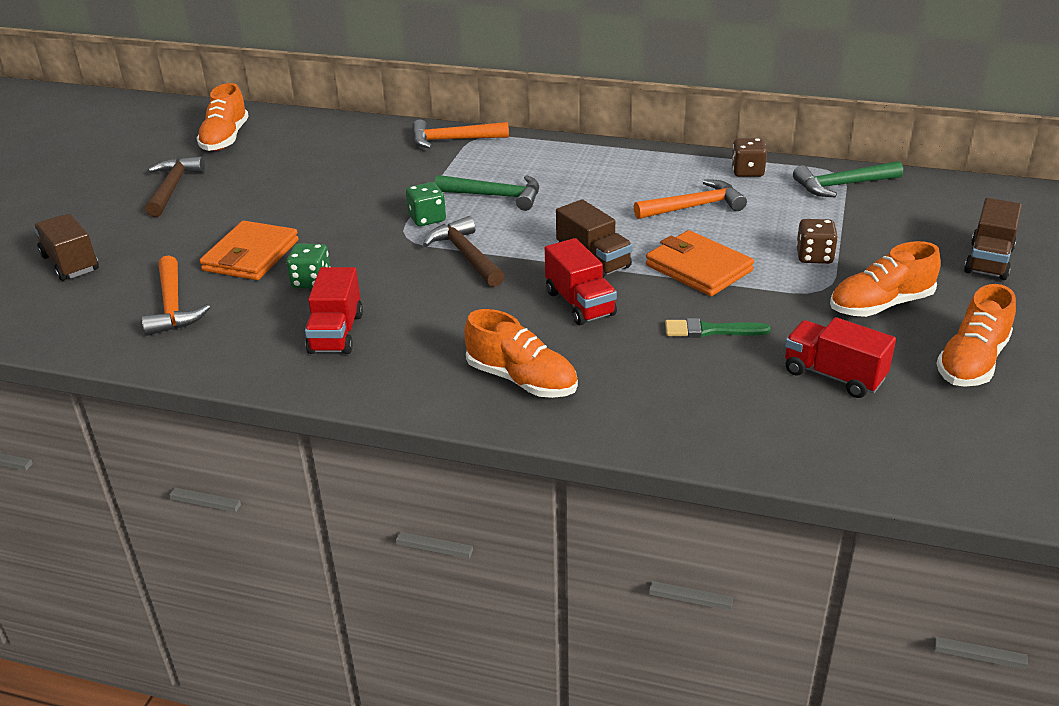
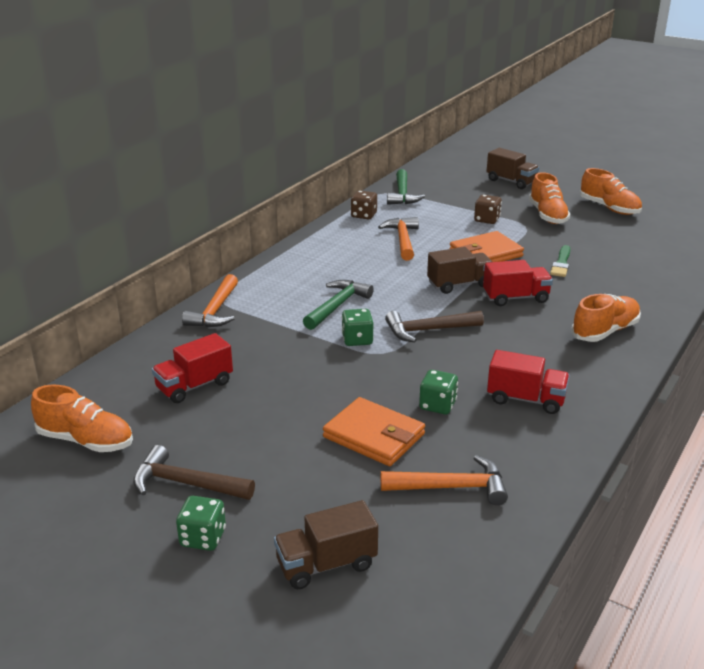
camera: 75 degrees left, 5 degrees down
(105, 208) = (203, 538): none -> green dice
(833, 375) = (616, 241): red truck -> red truck (194, 386)

